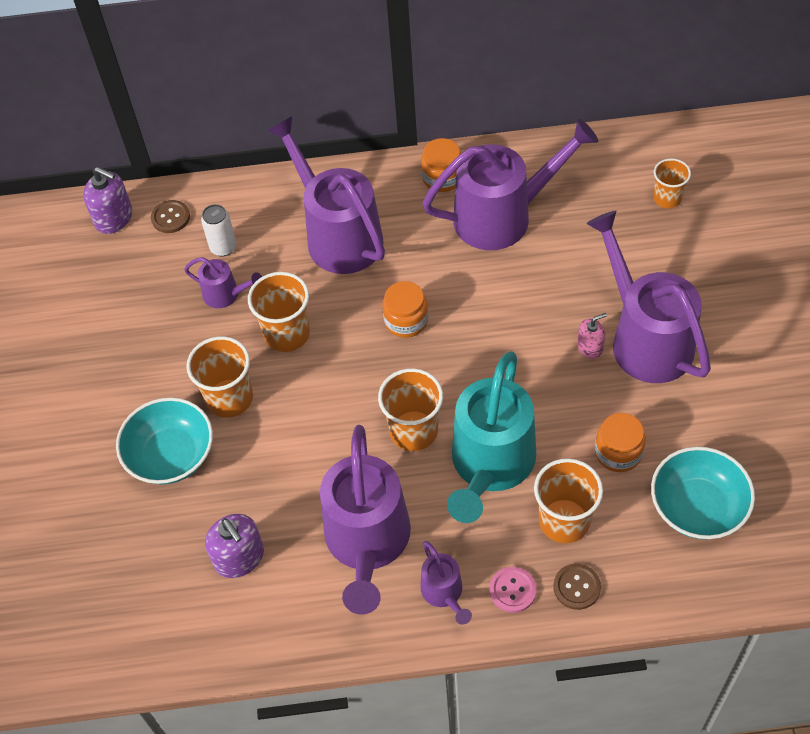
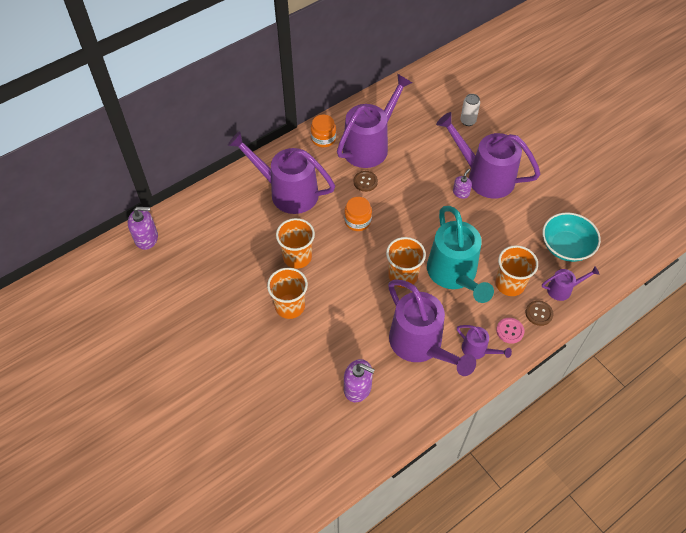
camera: 35 degrees left, 0 degrees up
(170, 217) = (182, 223): brown button -> brown button (365, 182)
(171, 455) = (278, 353): turquoise bowl -> none
(223, 247) = (226, 226): white can -> white can (468, 121)
(226, 295) = (247, 251): purple watering can -> purple watering can (563, 289)
(590, 347) = (461, 193): pink soap dispenser -> purple soap dispenser
(618, 452) = (511, 238): orange jar -> none
(667, 198) = (446, 103): orange cup -> none

